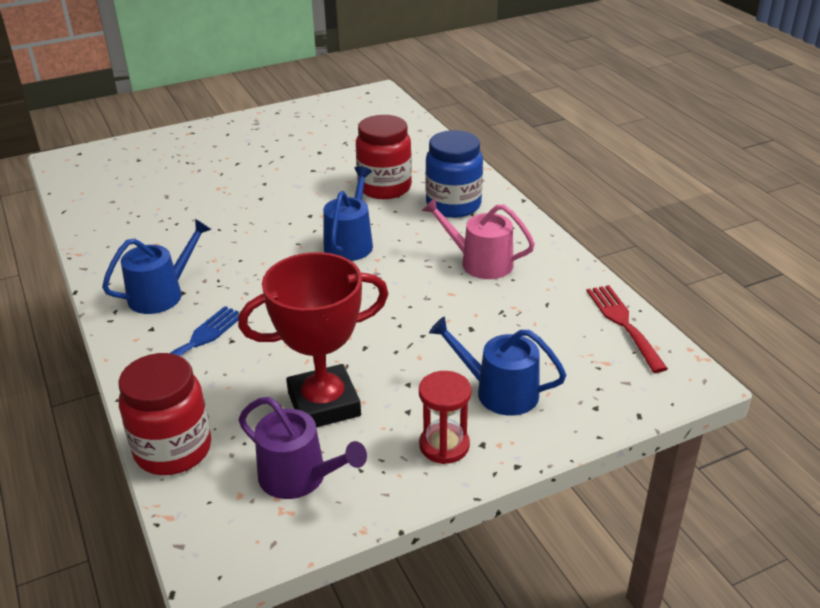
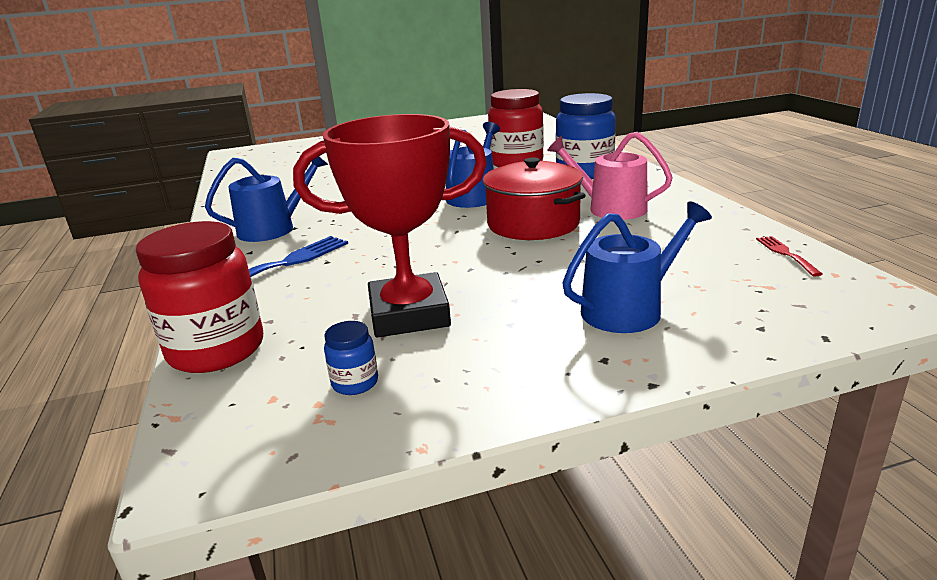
camera: 10 degrees right, 10 degrees down
(299, 477) = (355, 383): purple watering can -> blue jar
(412, 285) = (533, 224): none -> red pot
(444, 445) = (552, 358): red hourglass -> none
(499, 392) = (629, 309): blue watering can -> blue watering can turned 120 degrees clockwise
(623, 324) = (785, 254): red fork -> red fork, size x0.56

